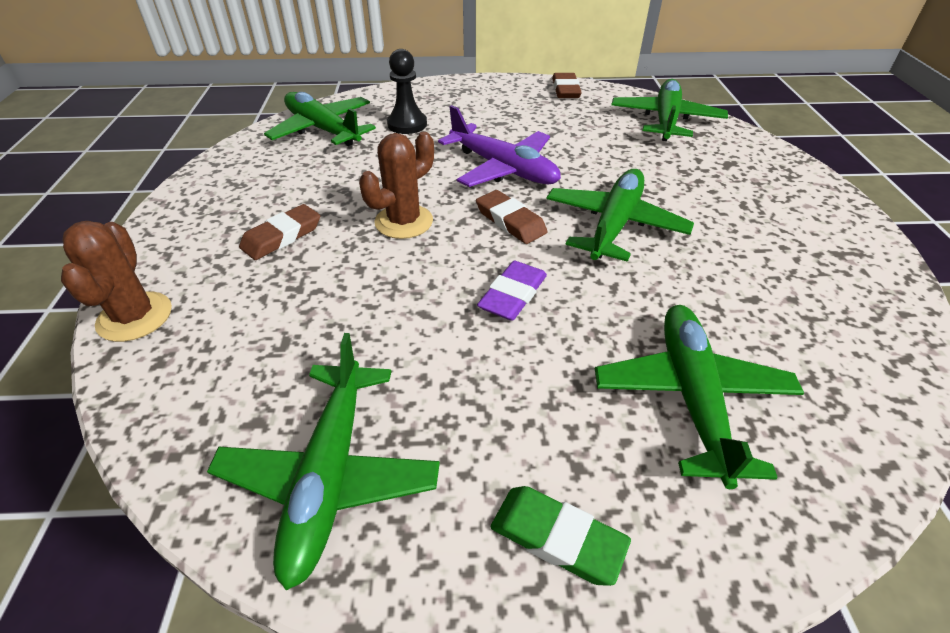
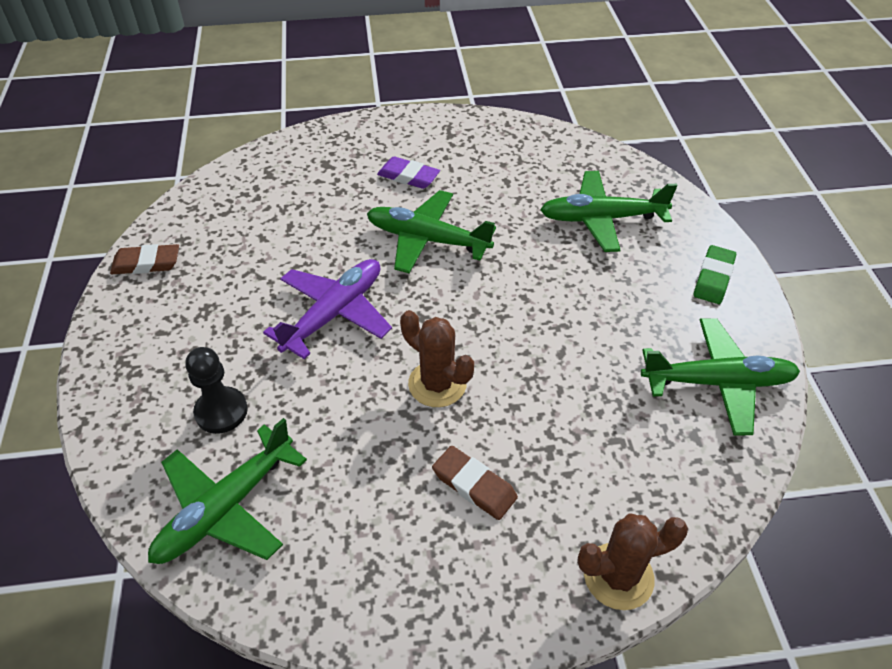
camera: 95 degrees left, 5 degrees up
(510, 221) = (428, 305): brown eraser -> none
(513, 295) = (528, 300): purple eraser -> purple eraser (408, 176)
(665, 120) = (238, 192): green plane -> none

